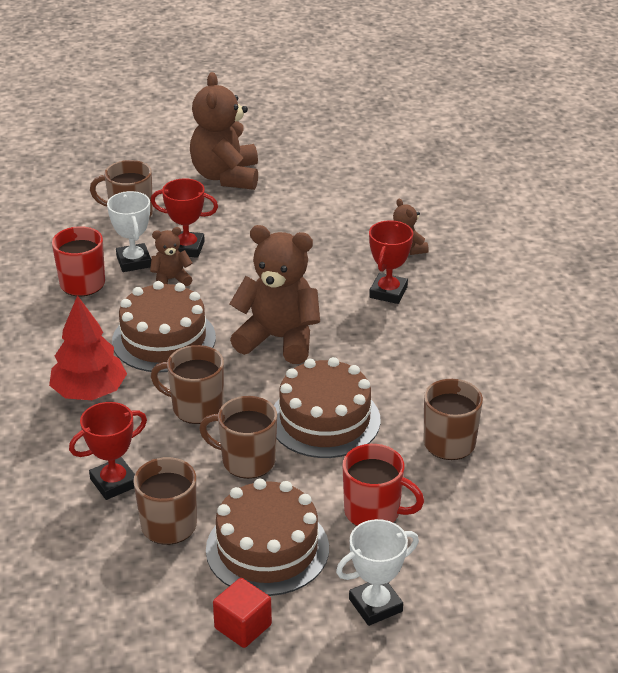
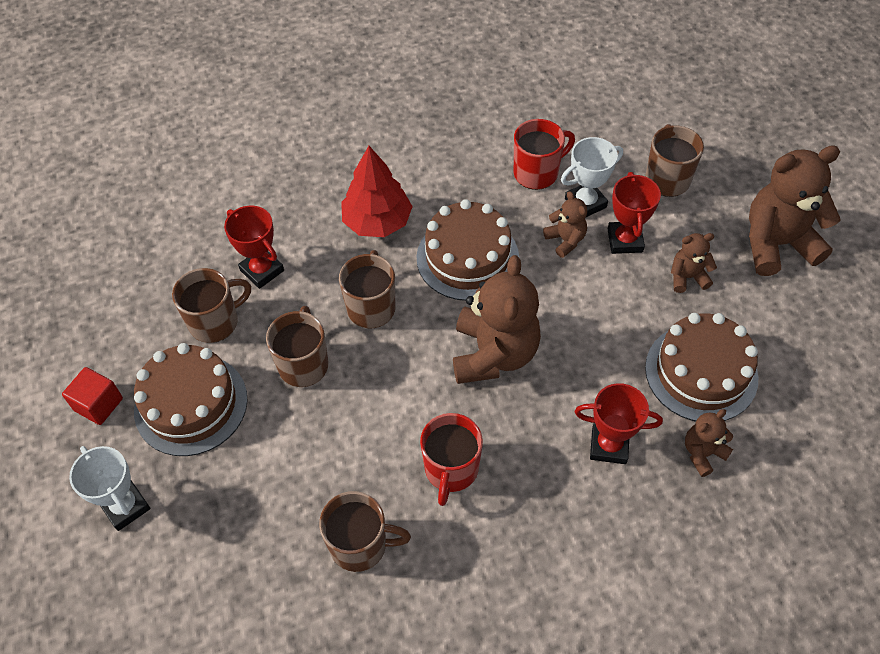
camera: 80 degrees right, 20 degrees up
(240, 224) = (687, 277): none -> brown teddy bear
(325, 420) = (374, 419): brown cake -> brown cake (701, 372)
(374, 512) = (246, 486): red mug -> red mug (451, 470)

